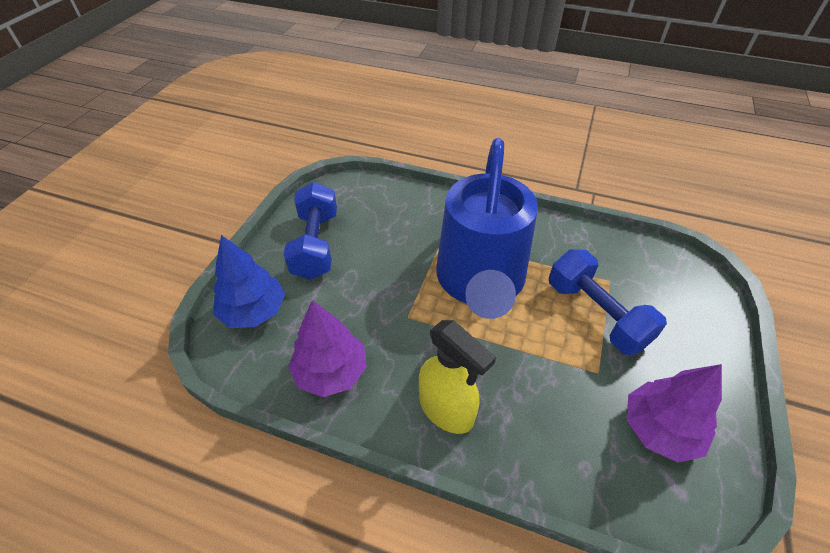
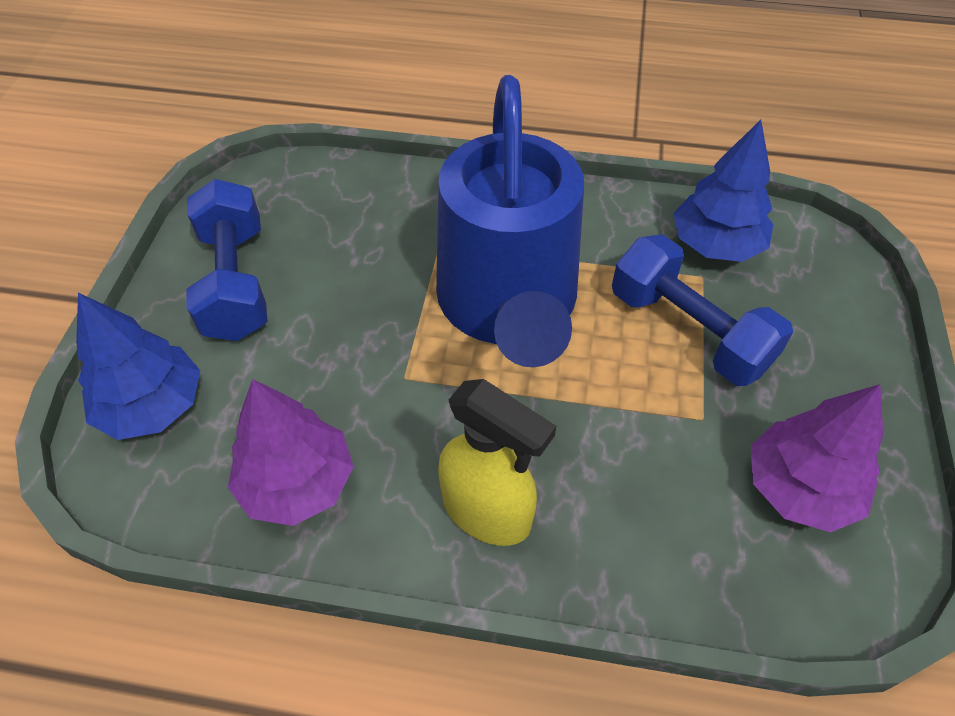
camera: 10 degrees left, 5 degrees up
(621, 261) = (716, 244): none -> blue tree

